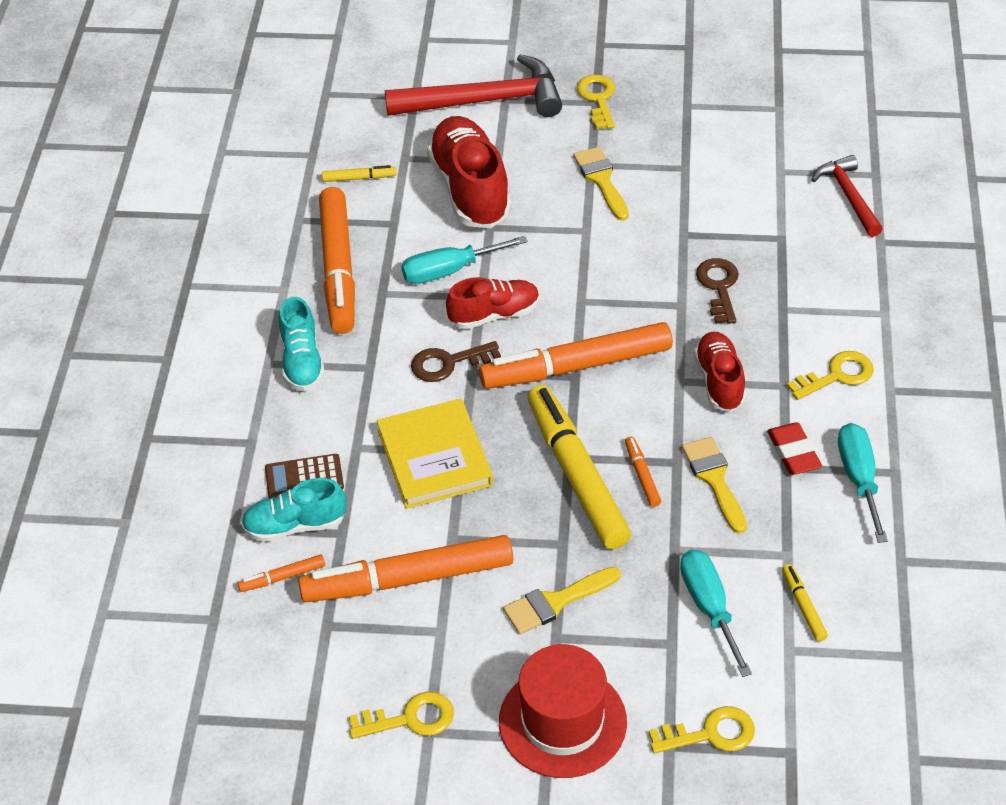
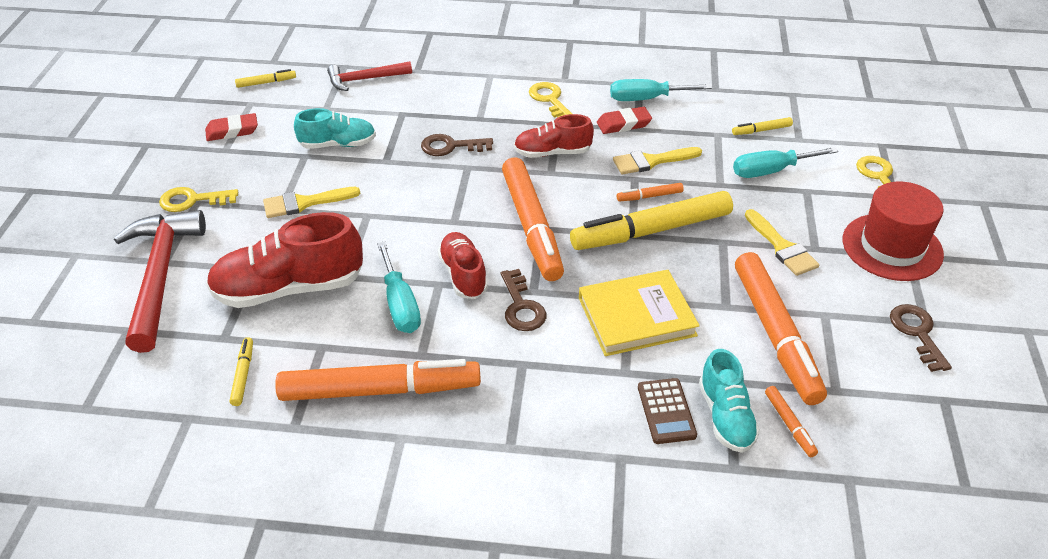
camera: 90 degrees left, 5 degrees down
(302, 361) = (510, 418): turquoise shoe -> turquoise shoe (338, 144)
(411, 718) = (917, 333): yellow key -> brown key
(722, 104) = (232, 131): none -> red eraser
(824, 114) = (266, 83): none -> yellow marker

